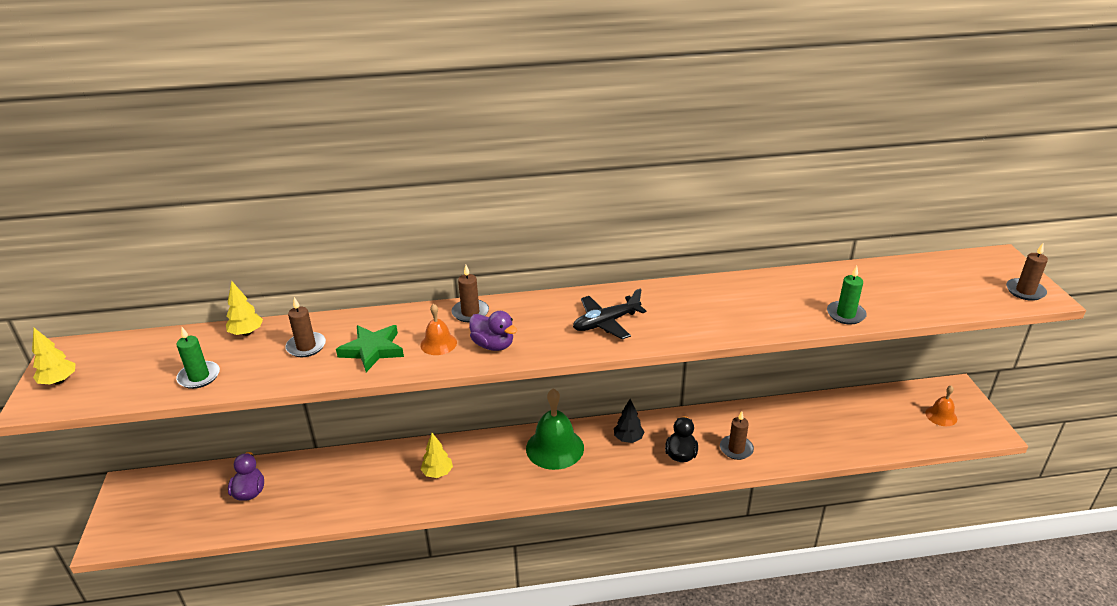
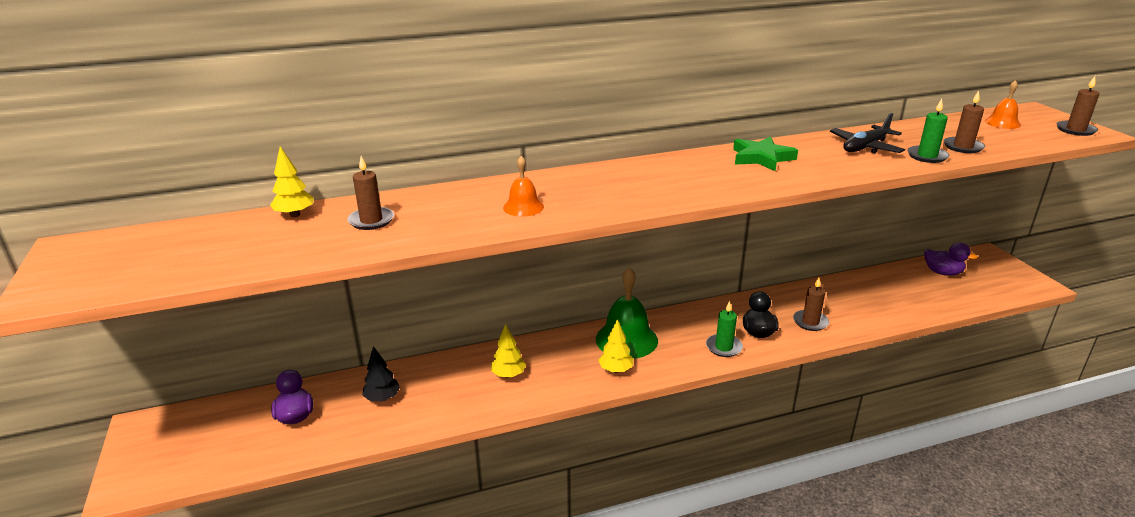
camera: 10 degrees left, 5 degrees down
(59, 381) = (67, 274): yellow tree -> yellow tree (616, 370)
(199, 377) = (250, 256): green candle -> green candle (724, 347)
(372, 350) = (450, 218): green star -> green star (761, 158)
(470, 312) = (545, 181): brown candle -> brown candle (963, 147)
(493, 345) = (585, 204): purple duck -> purple duck (942, 272)
(606, 323) = (695, 178): black plane -> black plane (865, 147)
(628, 439) = (699, 324): black tree -> black tree (382, 398)
(941, 416) = (987, 277): orange bell -> orange bell (1002, 123)

